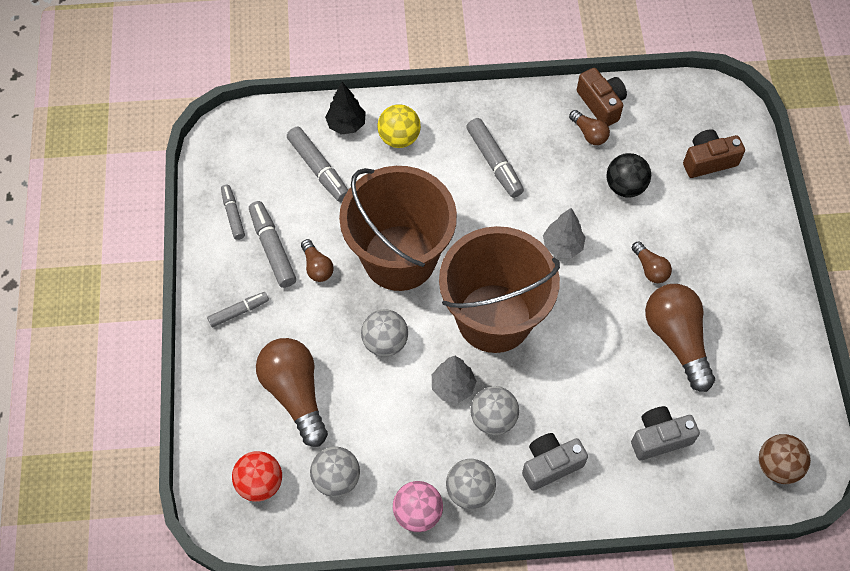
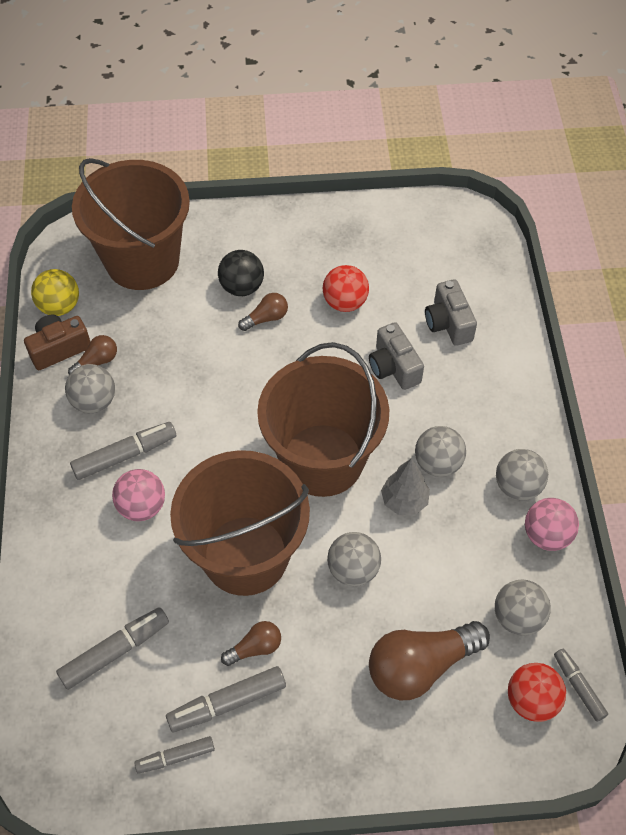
camera: 90 degrees left, 5 degrees down
(239, 312) = (315, 740): grey marker -> grey marker (578, 687)
(346, 125) = (52, 619): black tree -> none
(399, 138) = (79, 557): yellow ball -> yellow ball (59, 306)
(445, 178) = (142, 506): none -> pink ball
(547, 135) = (94, 401): none -> grey ball
(550, 465) = (483, 414): grey camera -> grey camera (394, 367)
(562, 246) = (237, 393): grey tree -> none
(625, 186) = (167, 333): black ball -> black ball (242, 287)
(676, 339) = (345, 302): brown light bulb -> red ball
(708, 161) = (142, 260): brown camera -> brown bucket
(777, 466) = (468, 238): brown ball -> none

